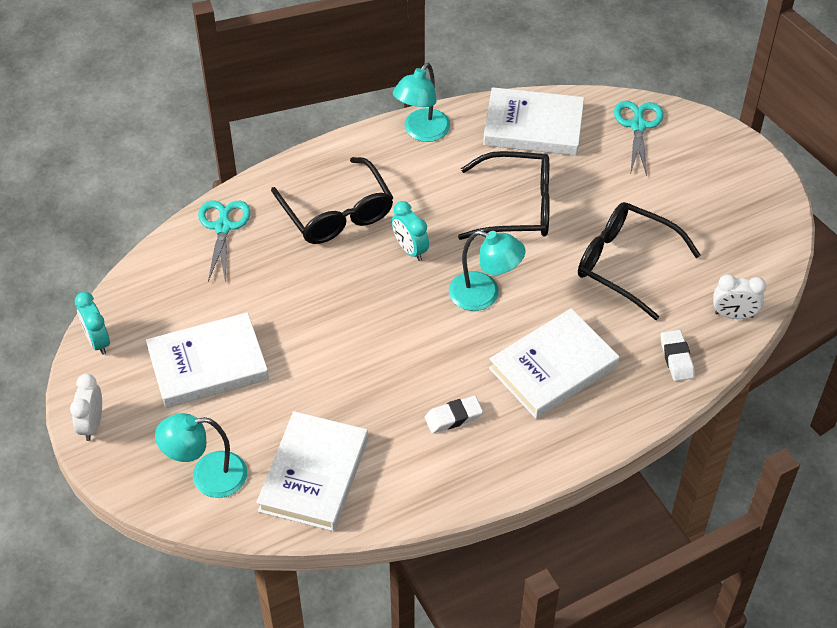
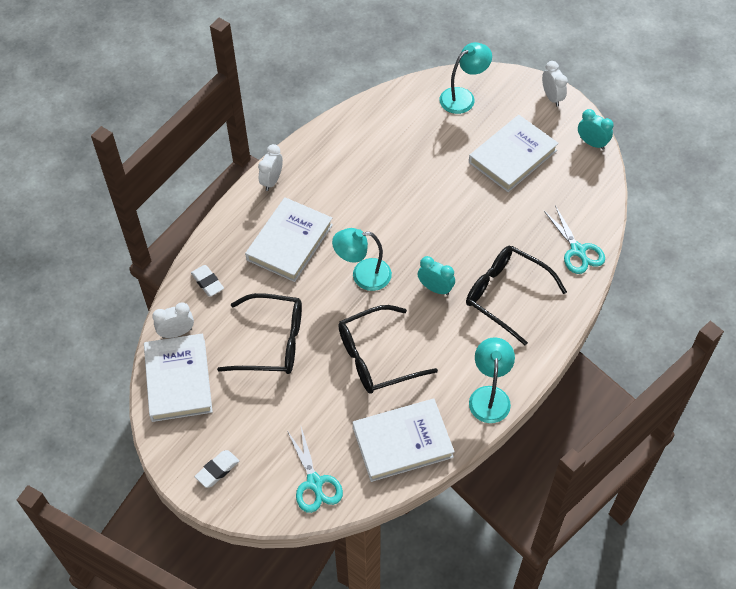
camera: 155 degrees right, 5 degrees up
(314, 475) = (402, 121): white book -> white book (178, 380)
(453, 417) = (338, 185): white eraser -> white eraser (217, 470)
(538, 459) = (272, 181): none -> white clock

